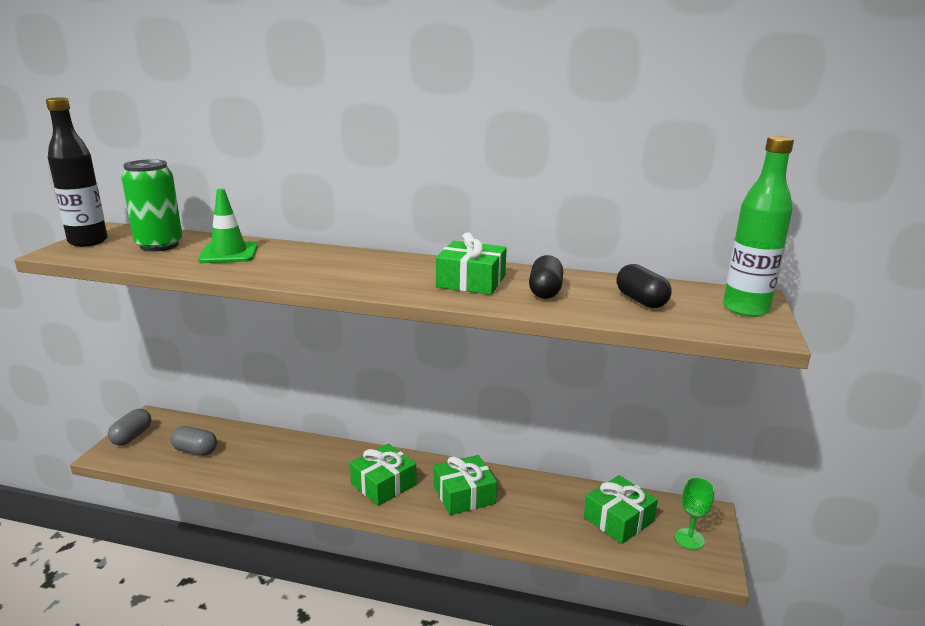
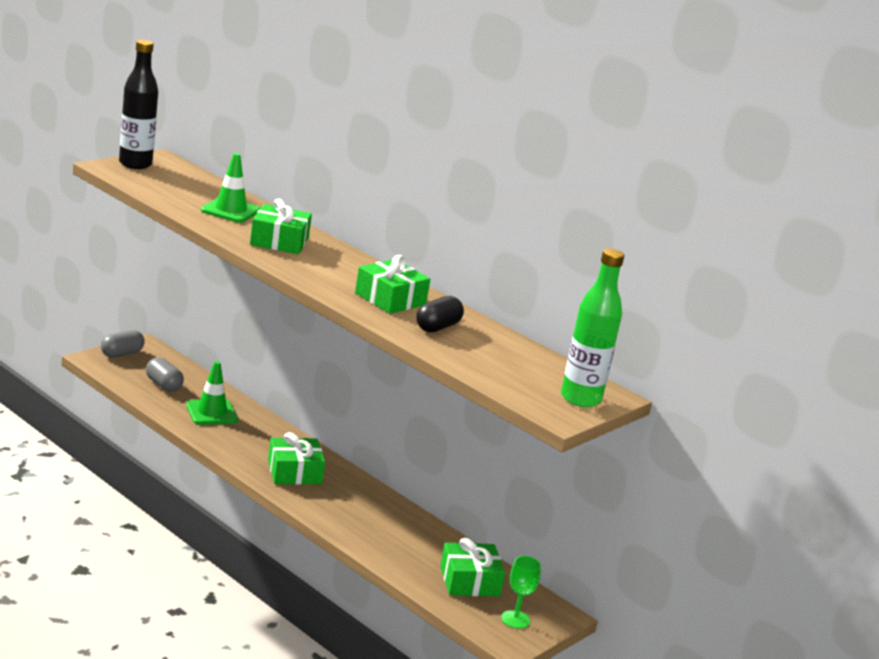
camera: 25 degrees right, 0 degrees up
(159, 245) = (185, 185): green can -> none
(261, 458) = (211, 412): none -> green traffic cone
(464, 495) = (355, 508): green gift -> green gift (279, 241)
(641, 301) = (504, 361): black capsule -> none

